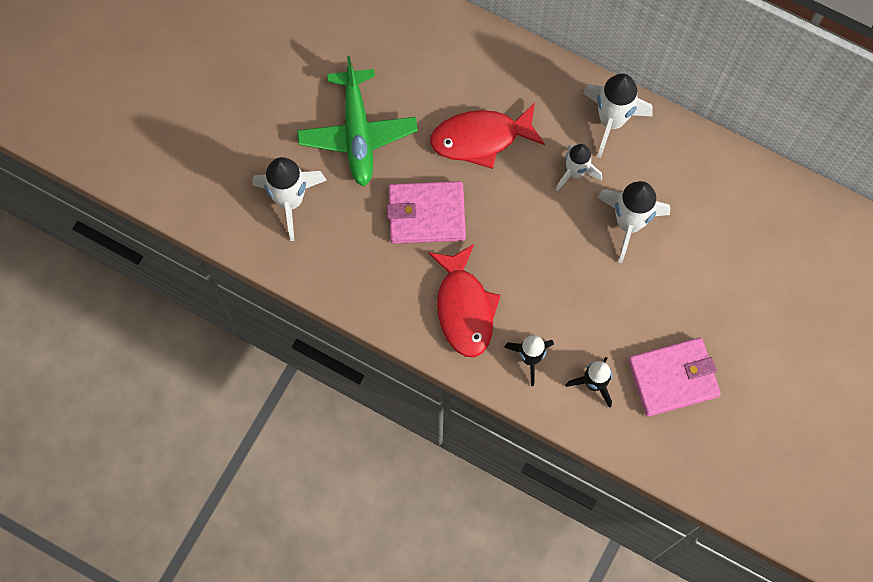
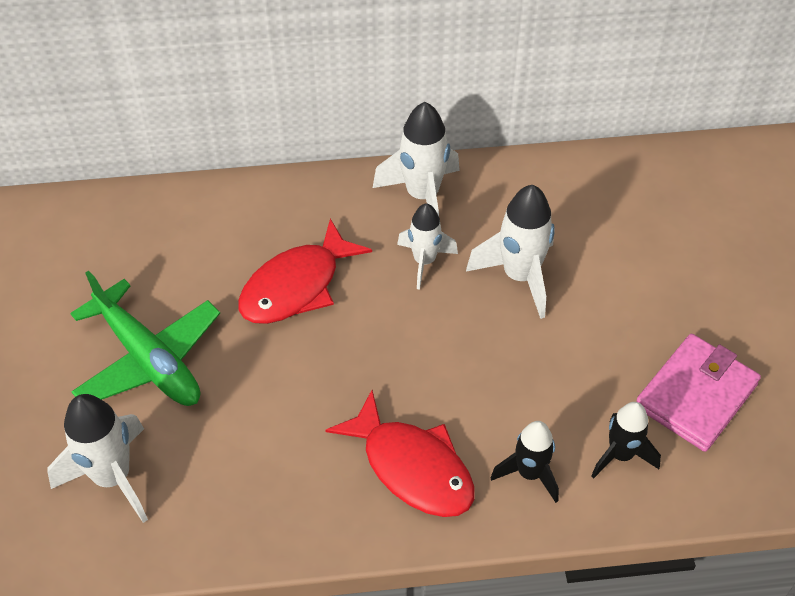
camera: 35 degrees left, 20 degrees down
(426, 214) = (292, 395): pink wallet -> none

